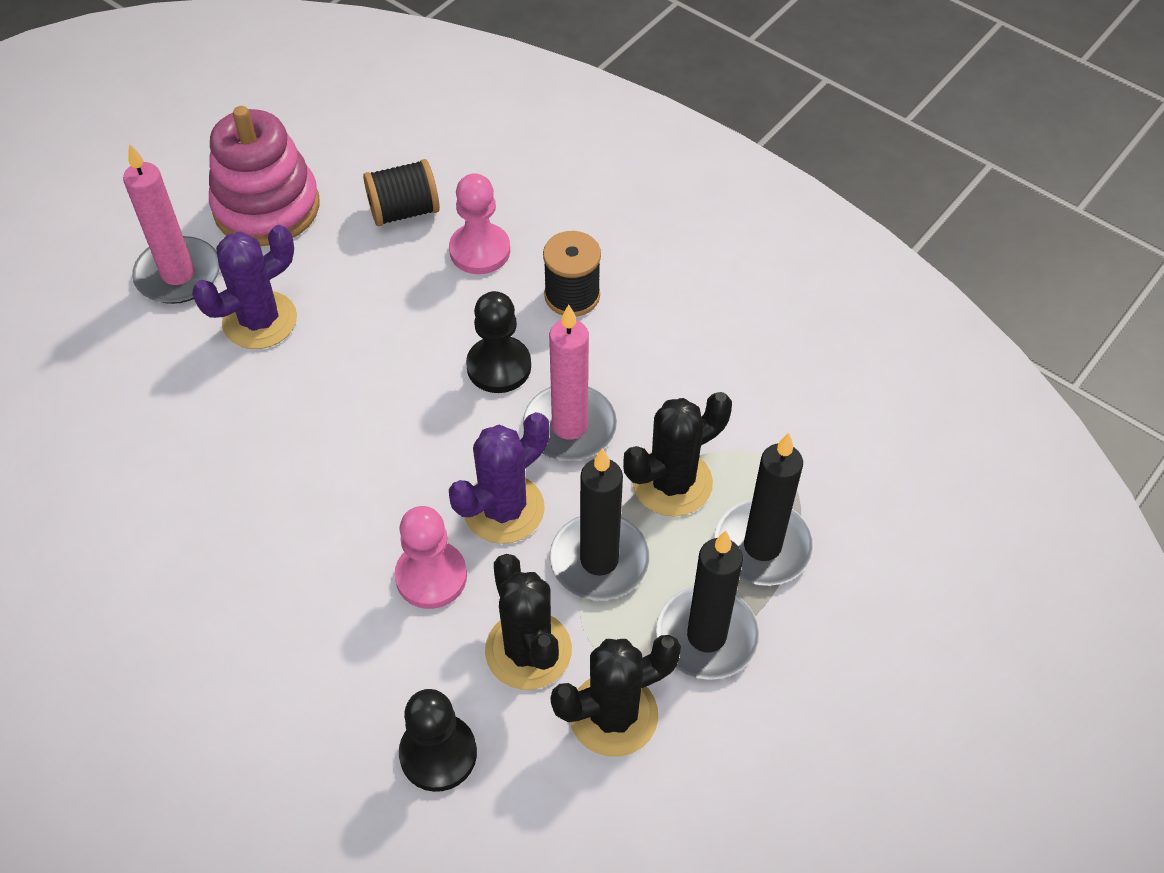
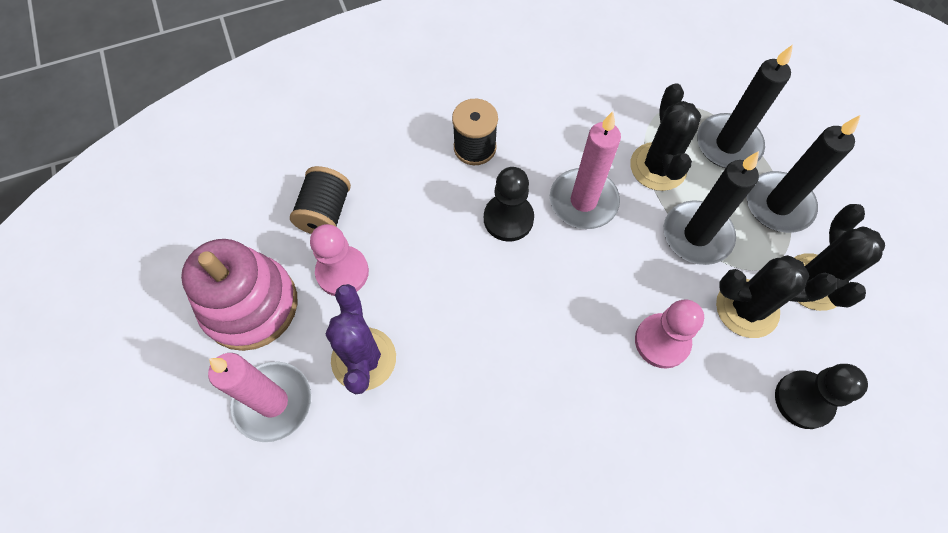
camera: 60 degrees left, 10 degrees up
(480, 251) = (397, 182): pink pawn -> pink pawn (342, 272)
(503, 509) = (629, 271): purple cactus -> none

